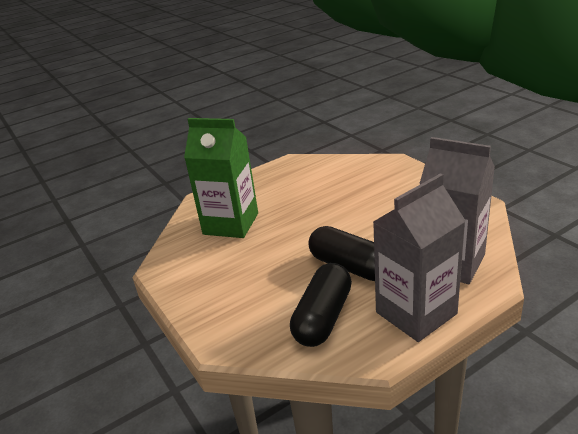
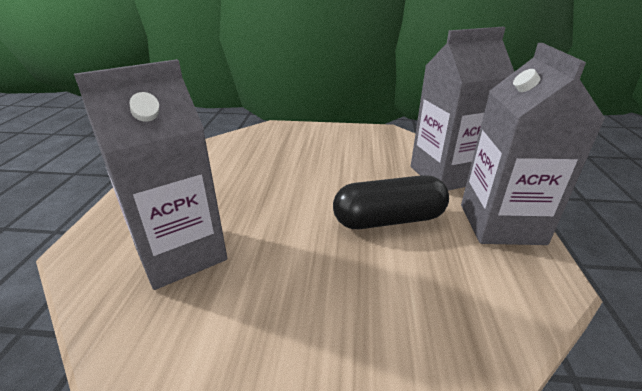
camera: 55 degrees left, 0 degrees up
(231, 224) = (181, 253): green carton -> grey carton
(323, 317) = (456, 282): black capsule -> none

